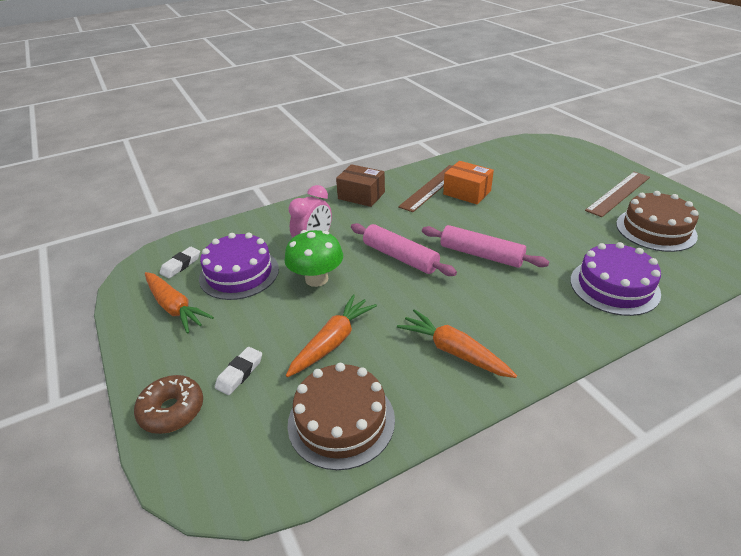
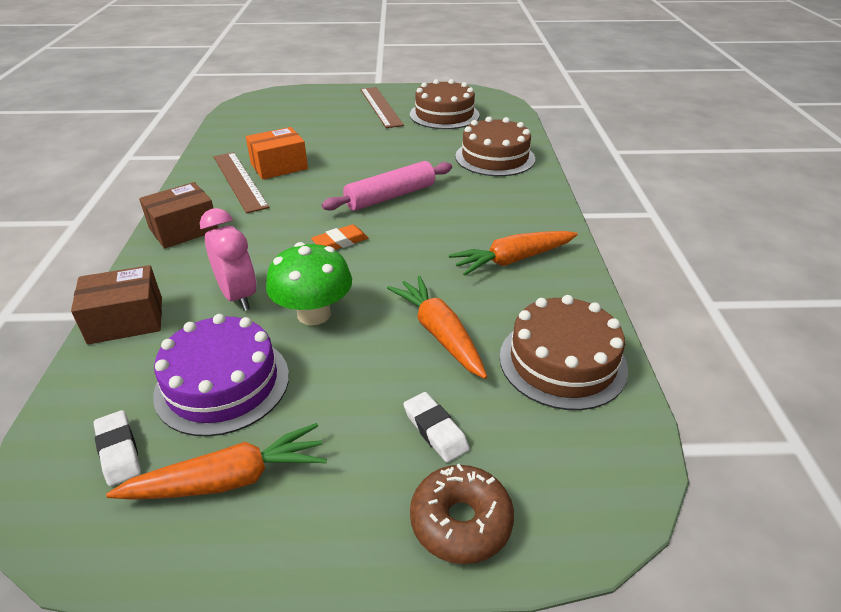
camera: 65 degrees left, 0 degrees up
(270, 219) = (126, 320): none -> brown box
(400, 257) = (340, 242): pink rolling pin -> orange eraser
(614, 286) = (495, 157): purple cake -> brown cake

